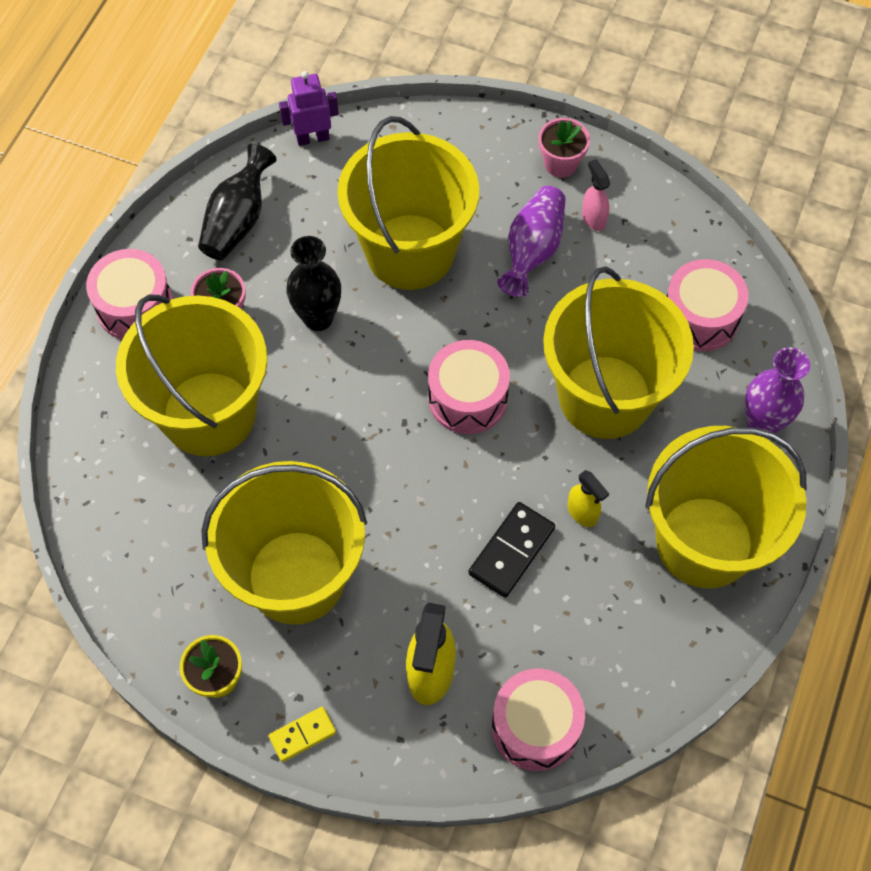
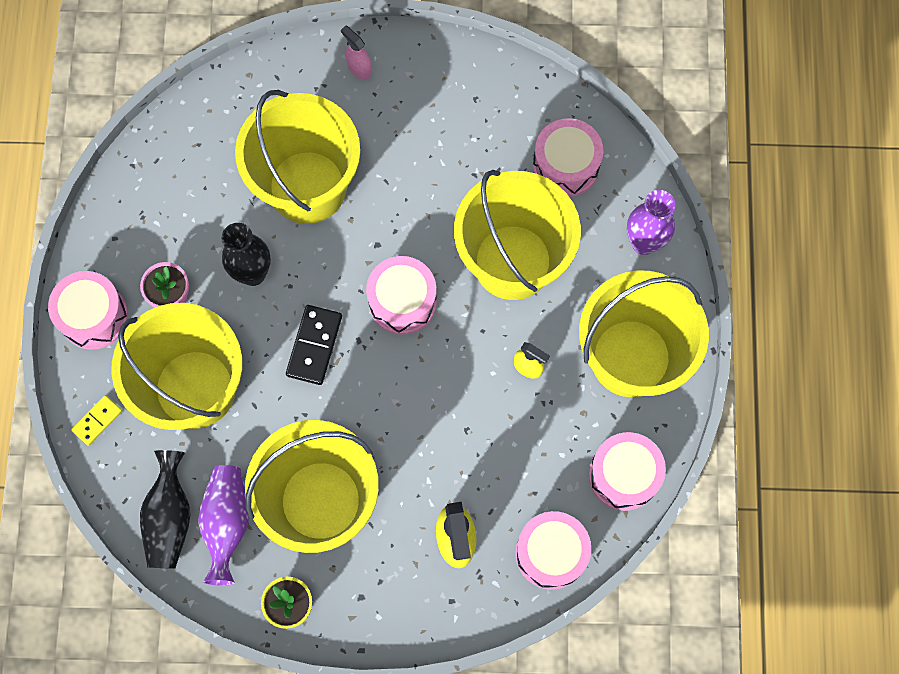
camera: 20 degrees left, 10 degrees up
(238, 220) = (150, 207): black vase -> black vase (170, 517)
(302, 735) = (375, 625): yellow domino -> yellow domino (97, 421)
(313, 138) = (184, 108): purple robot -> none
(511, 551) = (483, 419): black domino -> black domino (314, 345)
(532, 250) = (409, 151): purple vase -> purple vase (227, 523)
(560, 163) = (404, 63): pink flower pot -> none
(593, 218) = (449, 105): pink spray bottle -> pink spray bottle (359, 68)
(652, 668) = (623, 475): none -> pink drum

